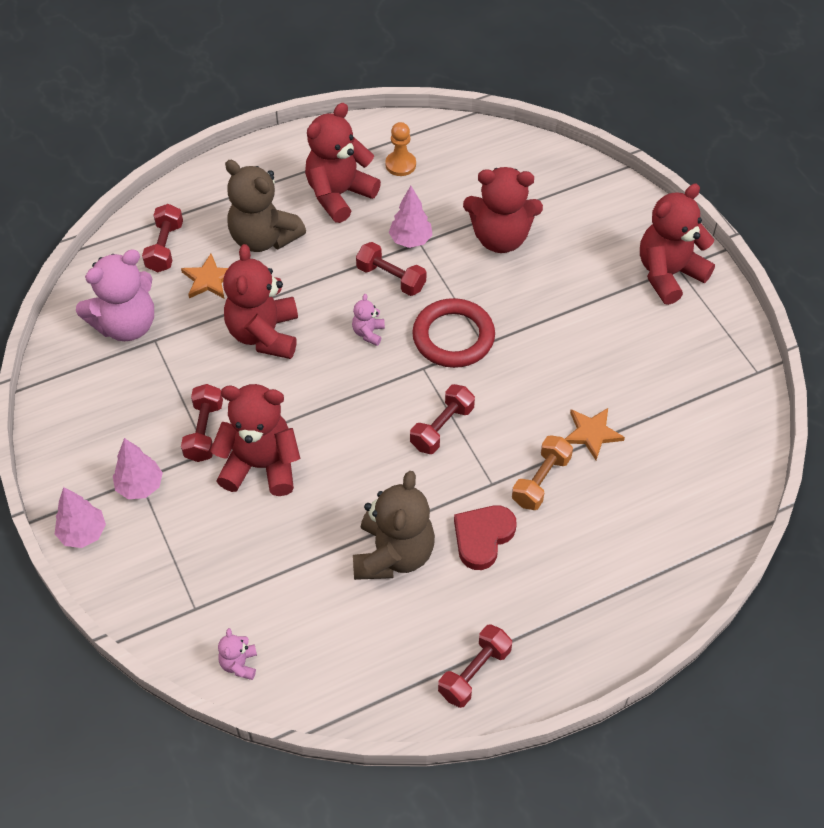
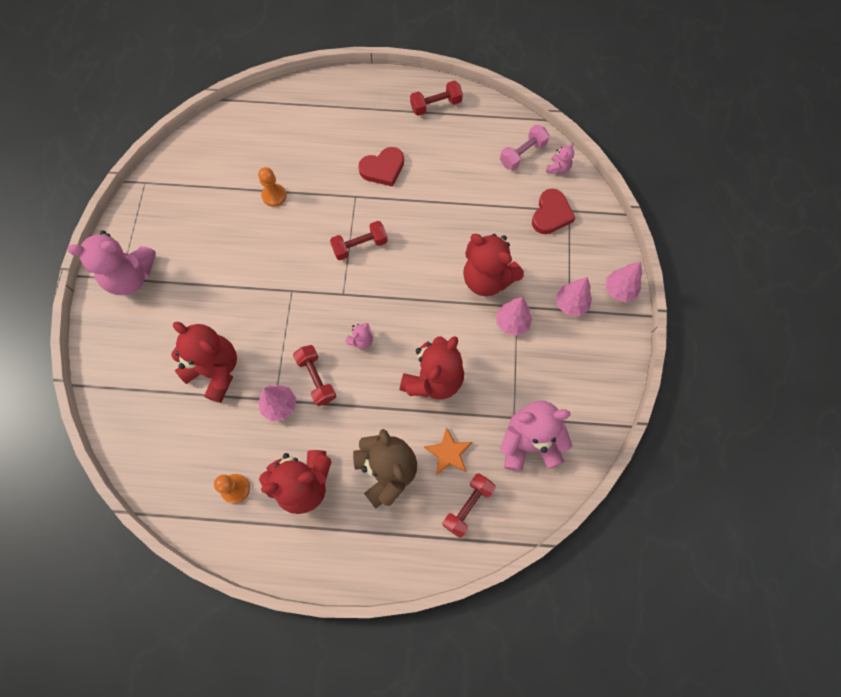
camera: 150 degrees left, 15 degrees up
(204, 431) = (512, 322): red dumbbell -> pink tree
(218, 590) = (551, 214): none -> red heart
(302, 660) = (522, 154): none -> pink dumbbell
(393, 554) = (439, 184): brown teddy bear -> none
(453, 337) = (307, 306): red ring -> none
(541, 481) = (326, 183): orange dumbbell -> none
(592, 433) = (274, 196): orange star -> orange pawn
(668, 274) = (131, 277): red teddy bear -> pink teddy bear

